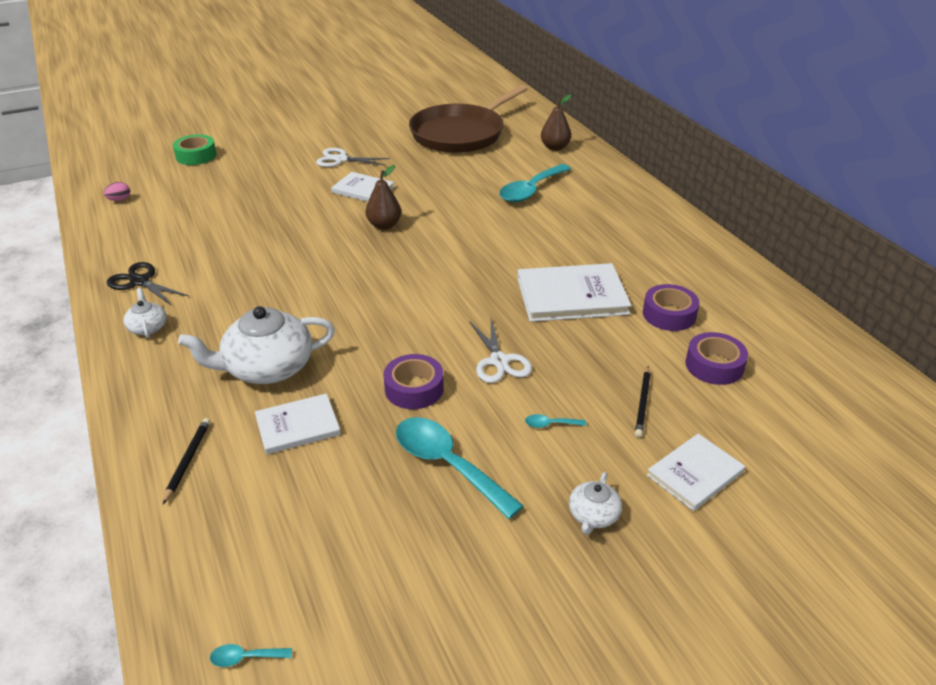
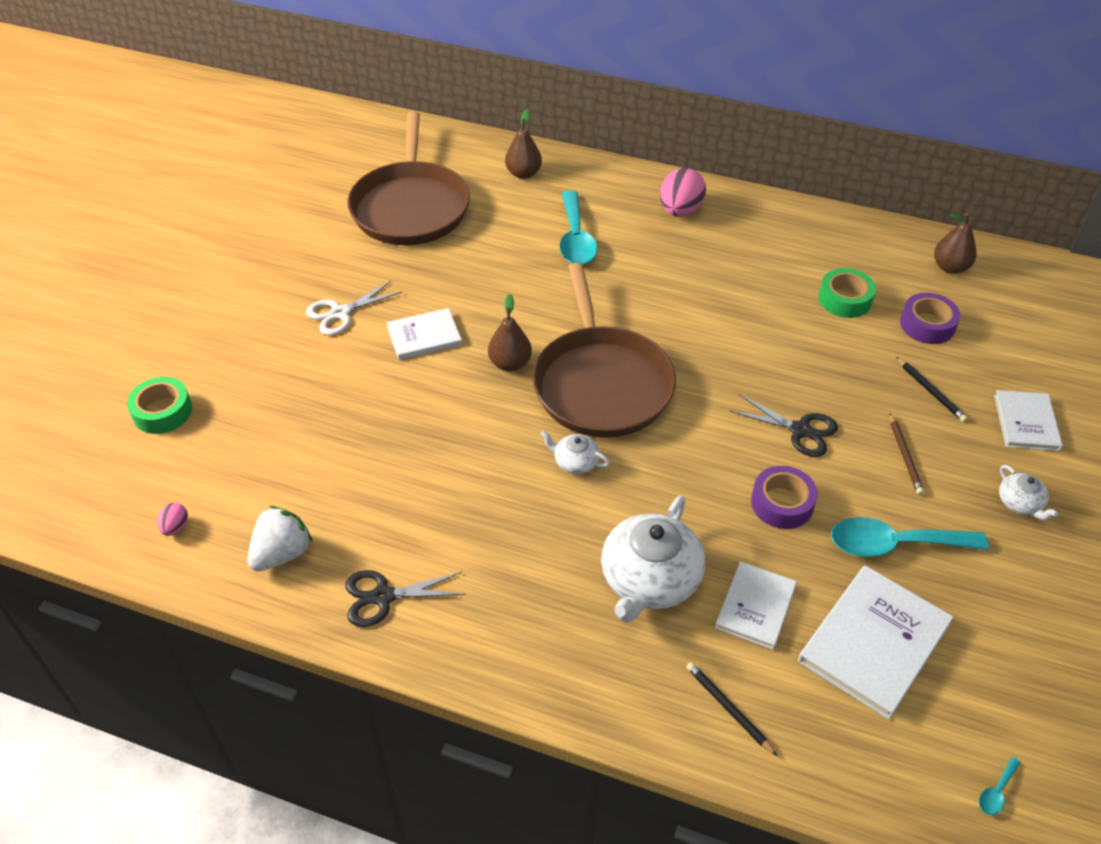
camera: 45 degrees left, 10 degrees up
(136, 236) = (282, 553): none -> white strawberry
(148, 327) = (480, 633): white teapot -> white teapot (575, 462)
(417, 262) = (601, 383): none -> brown pan
(499, 361) = (800, 430): white scissors -> black scissors
(550, 424) = (905, 456): turquoise spoon -> brown pencil
(572, 296) = (761, 330): white book -> white book (874, 642)
(628, 209) = (680, 211): none -> pink egg
(669, 314) = (845, 299): purple tape -> green tape
(801, 345) = (950, 267): none -> brown pear

